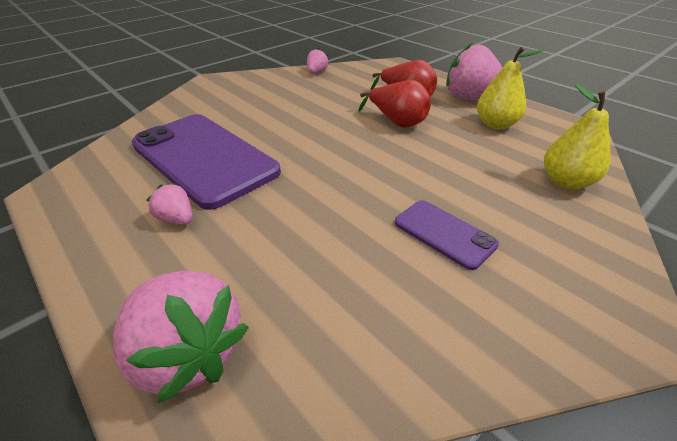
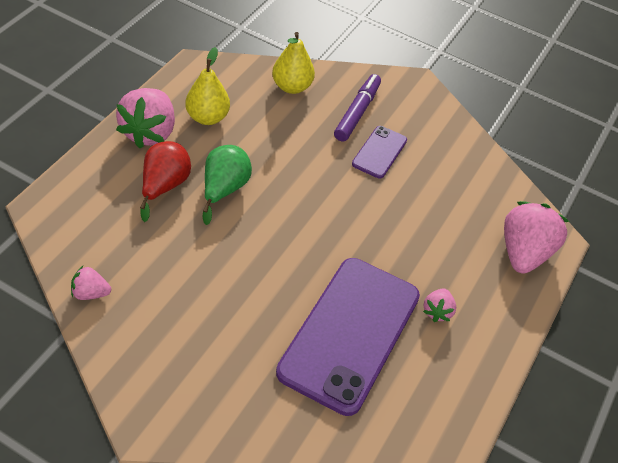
camera: 115 degrees left, 10 degrees up
(397, 122) = (224, 189): red pear -> green pear
(527, 230) = (357, 112): none -> purple marker

